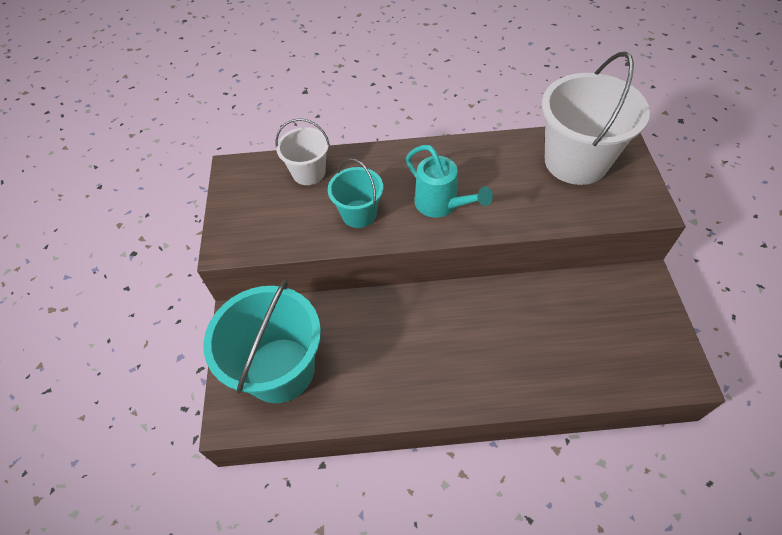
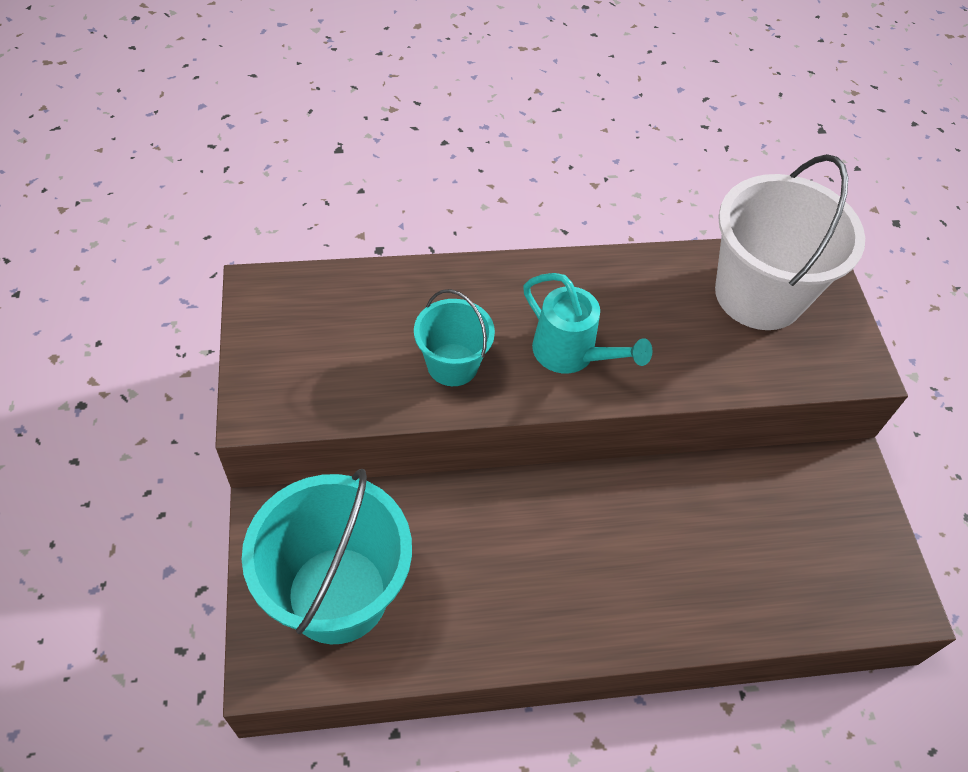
camera: 10 degrees left, 0 degrees up
(309, 172) = (374, 298): white bucket -> none

